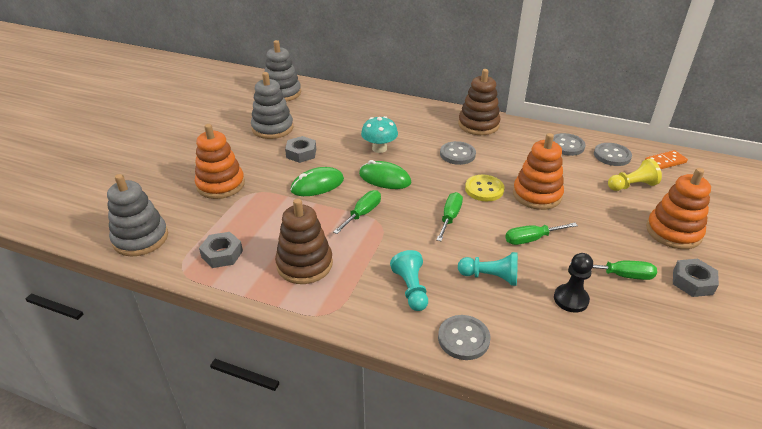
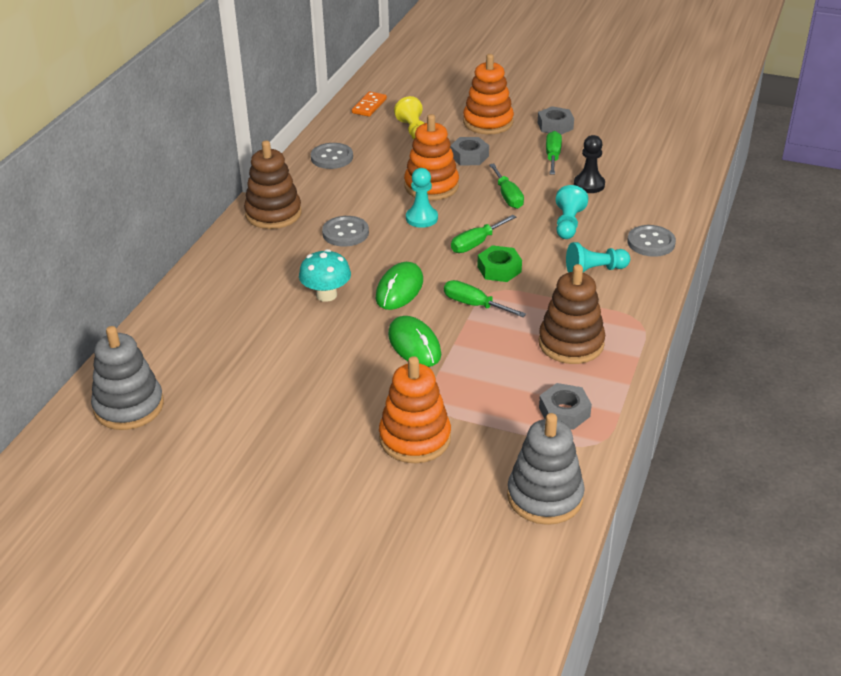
camera: 90 degrees left, 0 degrees up
(272, 128) = (254, 404): grey stacking toy -> none
(301, 153) = (333, 366): grey nut -> grey nut (469, 156)
(412, 229) = (499, 269): none -> green nut
(450, 217) = (476, 243): green screwdriver -> green screwdriver turned 60 degrees counterclockwise
(484, 189) = (421, 218): yellow button -> turquoise pawn
(612, 156) = (355, 133): grey button -> none
(665, 162) = (369, 106): orange domino -> orange domino turned 45 degrees clockwise

